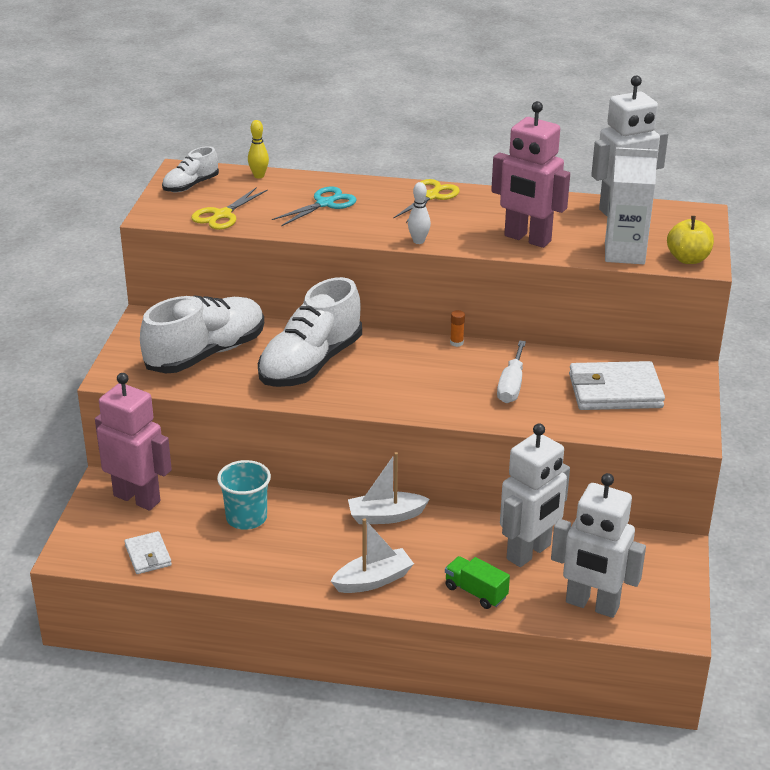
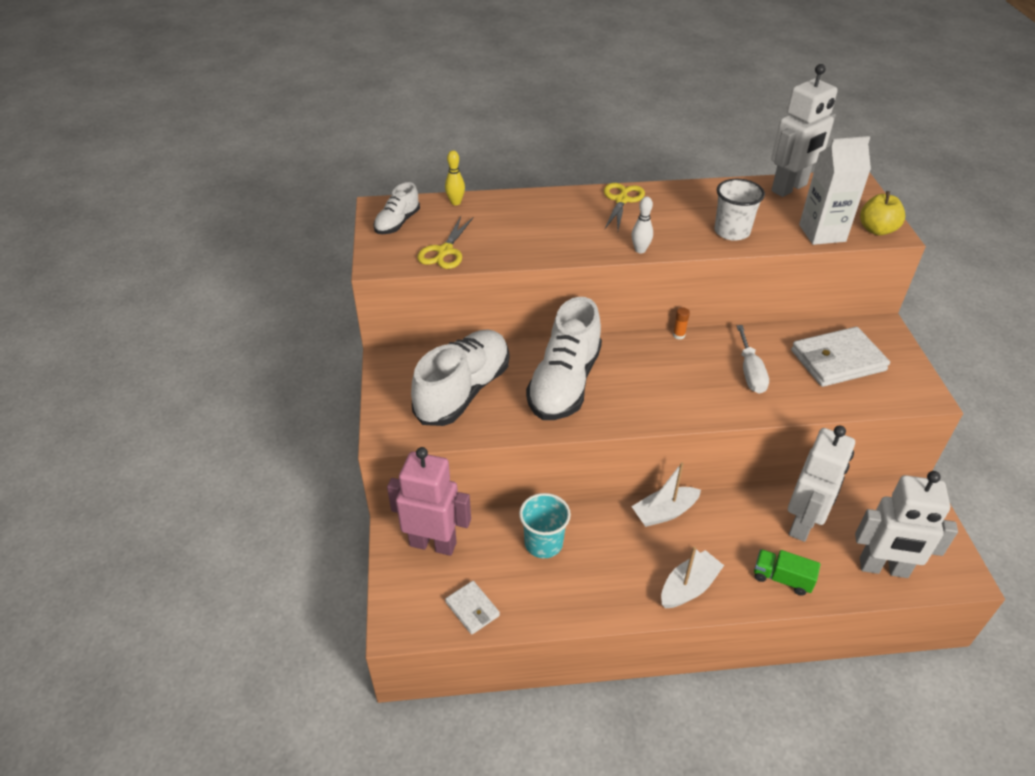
camera: 15 degrees left, 10 degrees up
(325, 204) = (533, 223): turquoise scissors -> none
(527, 239) = (732, 231): pink robot -> white cup

